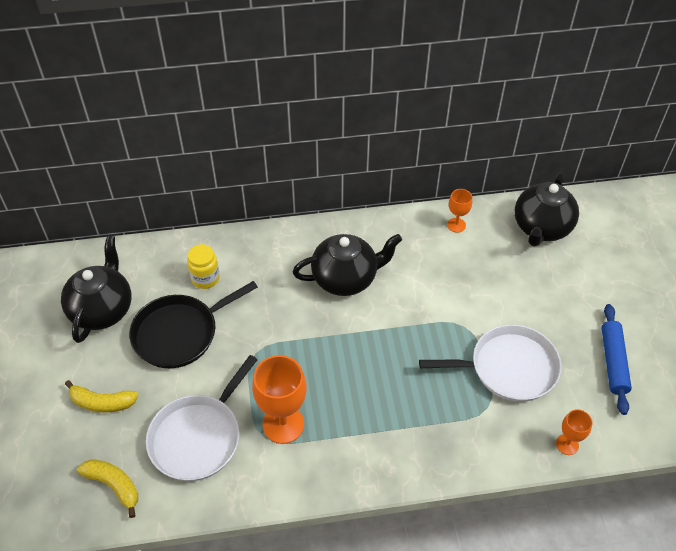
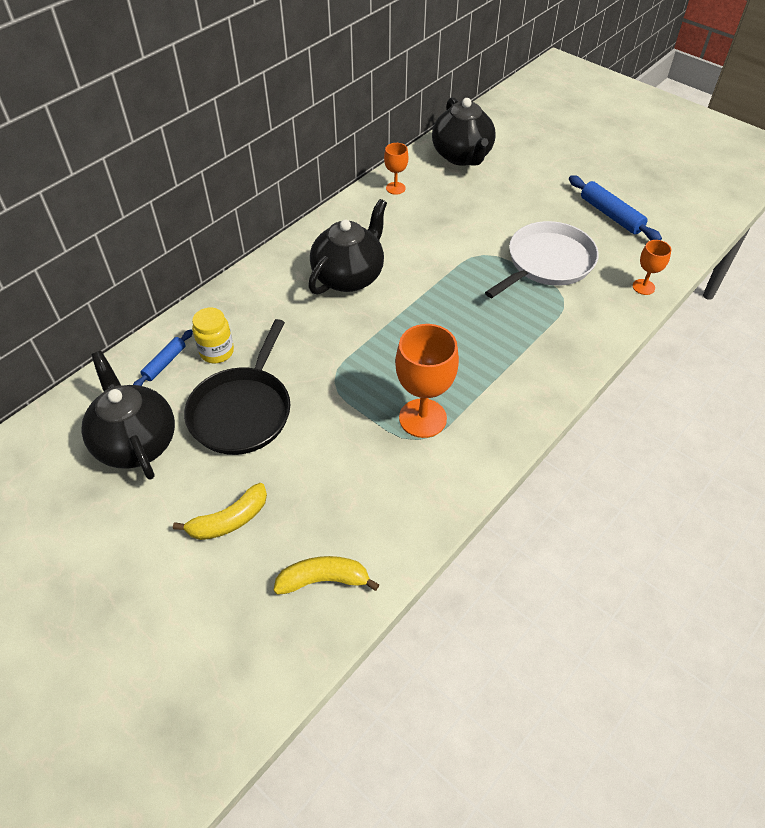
camera: 40 degrees left, 0 degrees up
(168, 265) = (164, 363): none -> blue rolling pin
(198, 437) = (359, 480): white pan -> none

